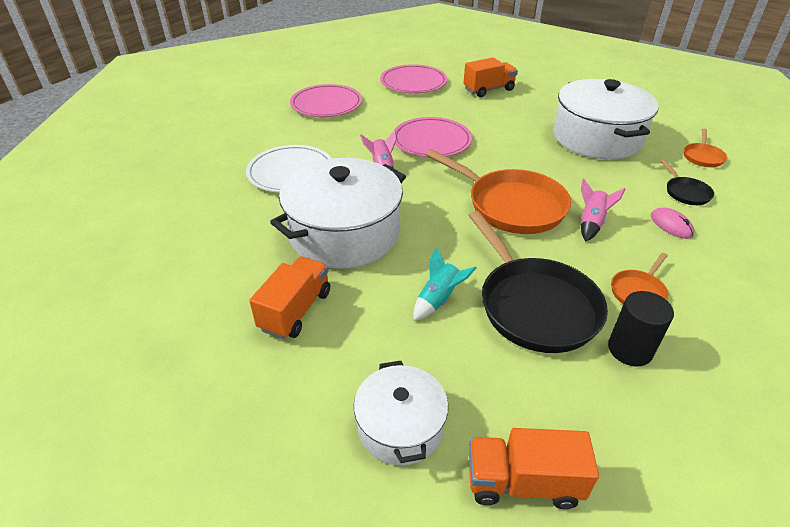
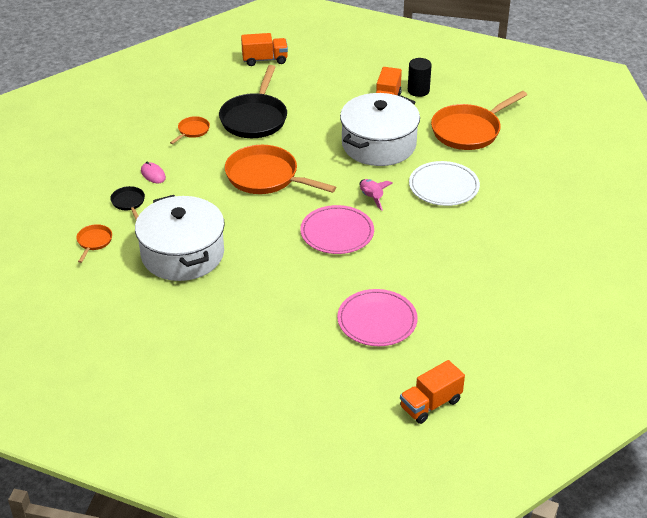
camera: 170 degrees right, 0 degrees up
(201, 240) = (469, 130): none -> orange pan
(326, 104) = (458, 270): pink plate -> none
(400, 426) = (317, 68): white pot -> none
(438, 299) = (309, 115): turquoise rocket -> none
(488, 90) = (287, 317): orange truck -> orange truck (430, 404)
(534, 305) = (254, 118): black pan -> black pan turned 135 degrees counterclockwise
(591, 223) = (209, 170): pink rocket -> none
(630, 349) = (207, 104): black cylinder -> black cylinder (418, 90)

